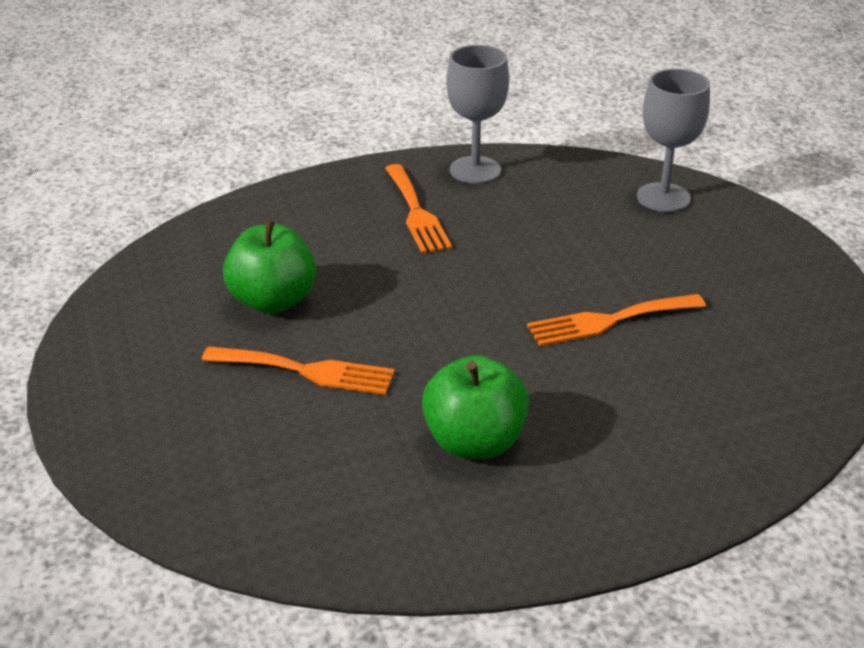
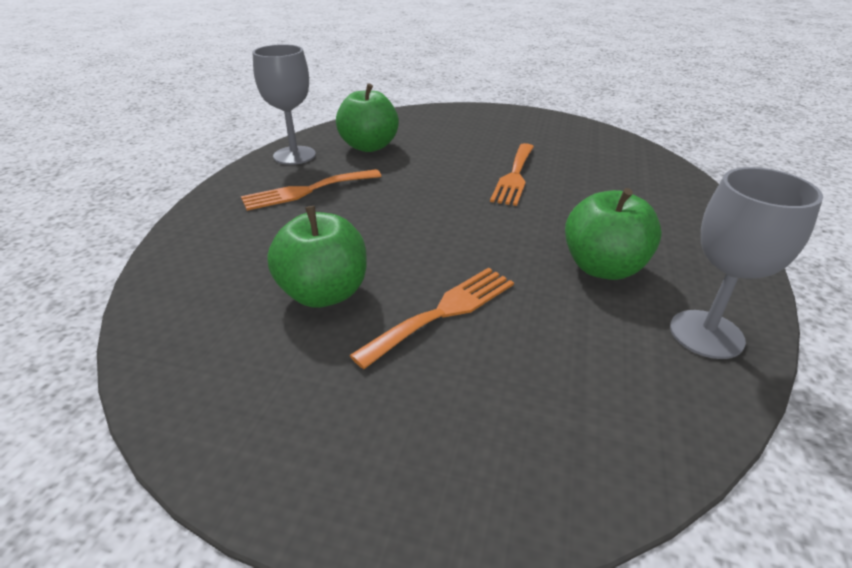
camera: 55 degrees left, 0 degrees up
(416, 212) = (307, 191): orange fork -> orange fork turned 135 degrees clockwise
(554, 200) = (369, 146): none -> green apple
(663, 197) = (414, 121): grey goblet -> grey goblet (706, 334)

